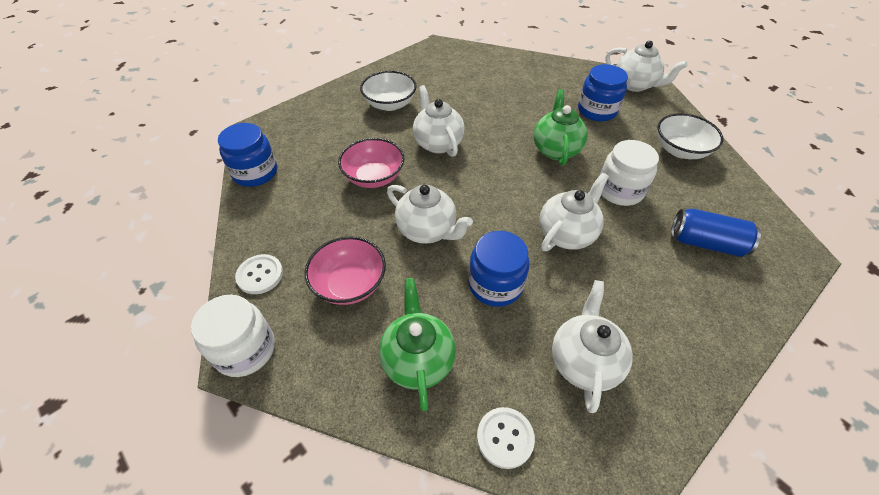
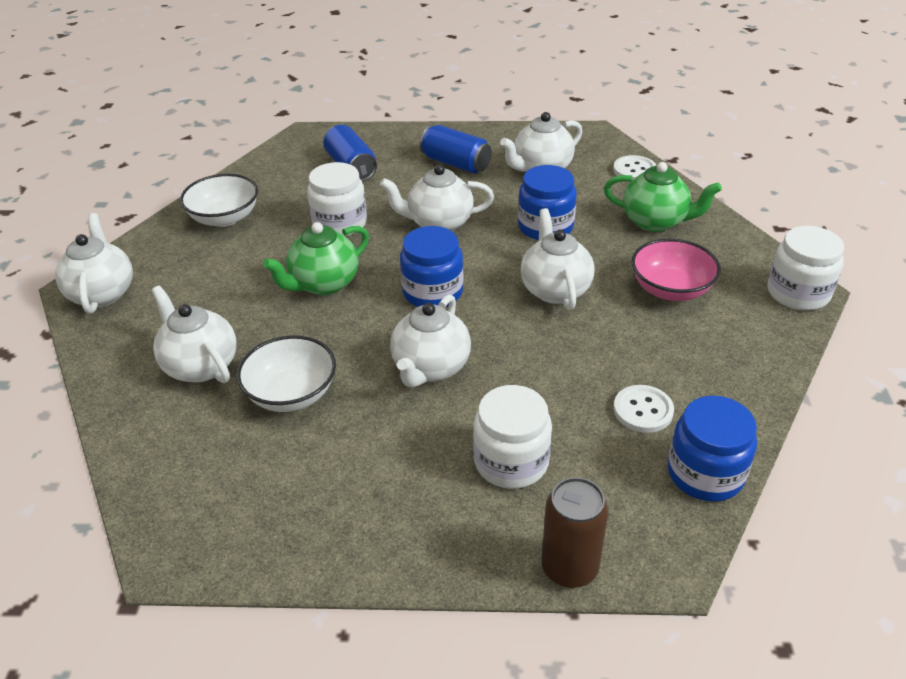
camera: 135 degrees left, 10 degrees down
(260, 275) = (758, 342): white button -> white button (643, 410)
(294, 110) = (569, 568): none -> brown can
(353, 128) = (511, 462): none -> white jar
(374, 177) = (553, 372): pink bowl -> none
(390, 104) = (414, 472): white bowl -> white bowl (291, 394)
(418, 359) = (655, 221): green teapot -> green teapot turned 105 degrees counterclockwise
(535, 87) = (200, 366): none -> white teapot
(597, 111) = (204, 293): blue jar -> blue jar (433, 292)
(653, 310) = (456, 163): none -> blue can

